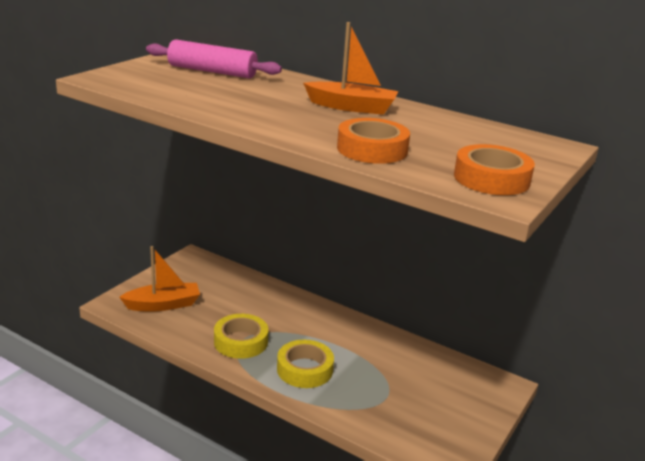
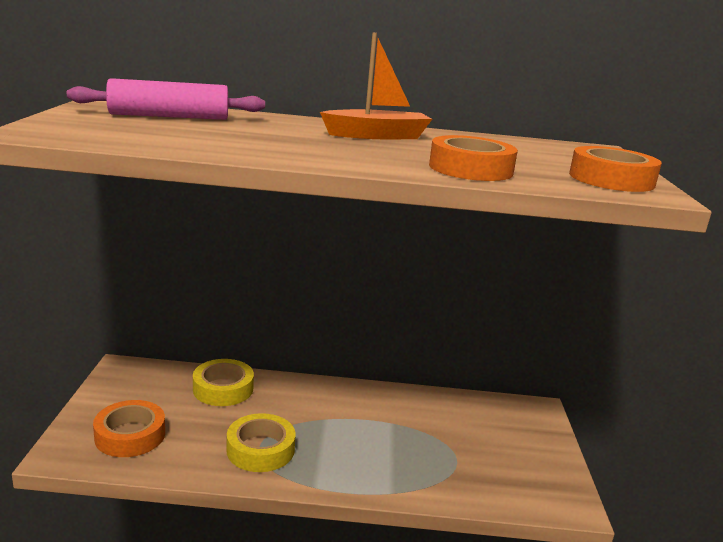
camera: 30 degrees left, 5 degrees down
(163, 305) = (130, 435): orange boat -> orange tape
(304, 369) = (355, 457): yellow tape -> yellow tape (223, 389)

